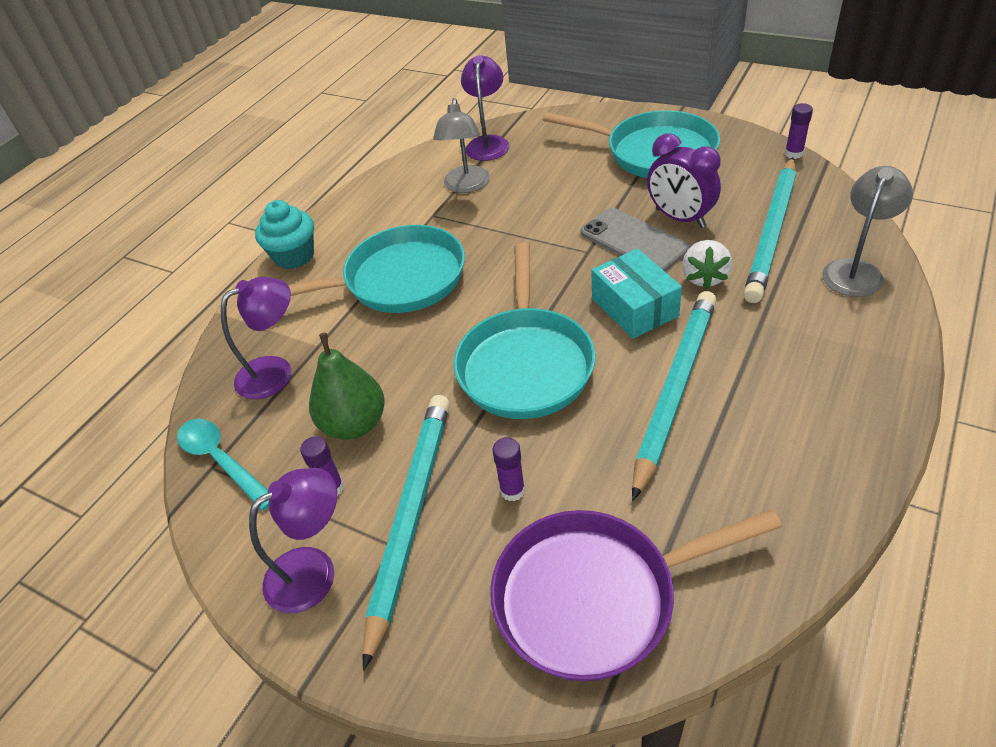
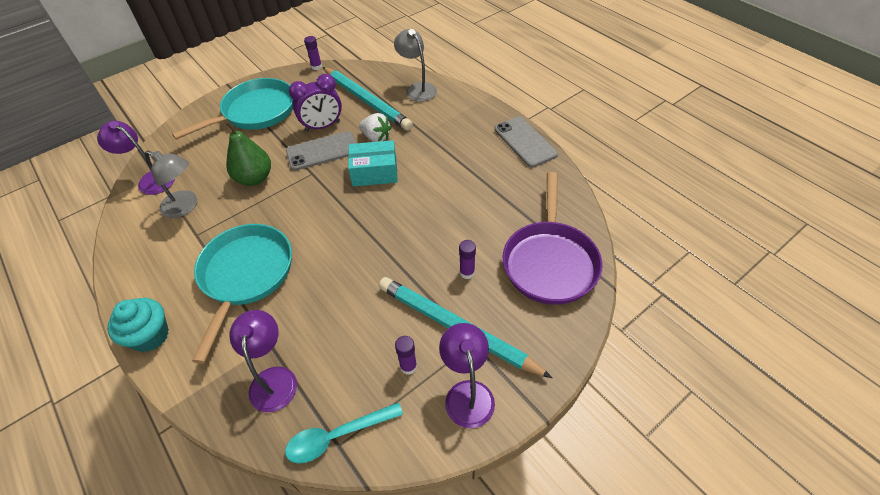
camera: 70 degrees left, 5 degrees up
(354, 424) = (363, 339): green pear -> green pear (254, 178)
(525, 363) = (378, 234): turquoise pan -> none
(675, 389) = (444, 181): turquoise pencil -> none
(857, 459) = (525, 142): none -> grey phone

